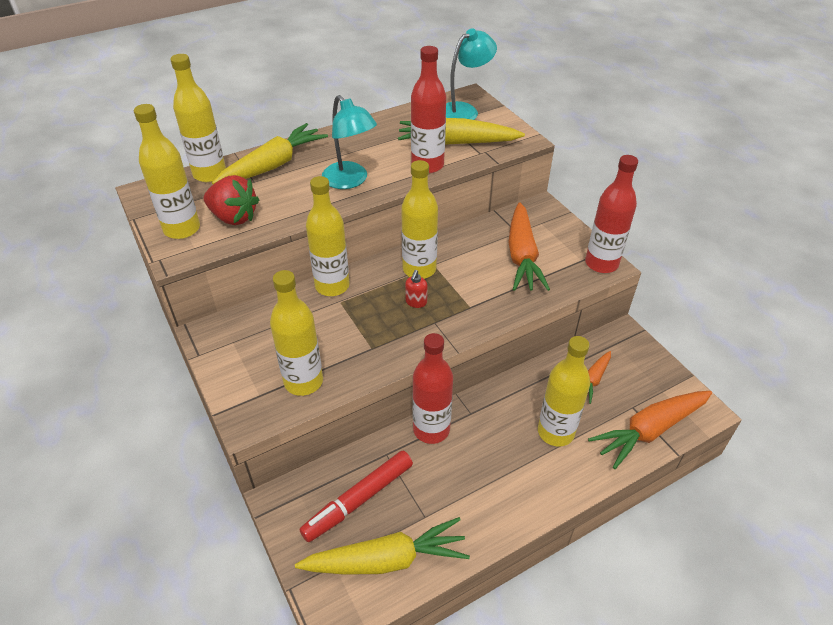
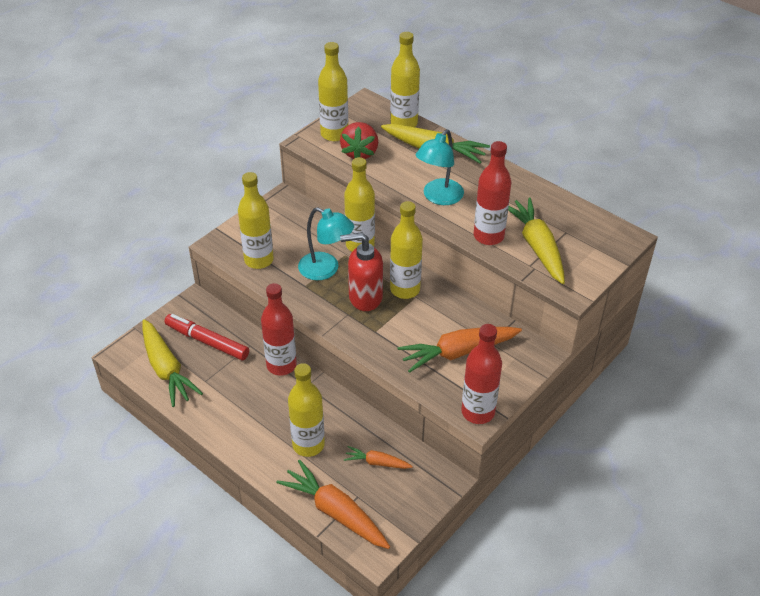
camera: 70 degrees right, 0 degrees up
(416, 302) = (365, 297): red soap dispenser -> red soap dispenser, size x2.23
(464, 110) = (596, 239): turquoise lamp -> turquoise lamp (326, 270)

